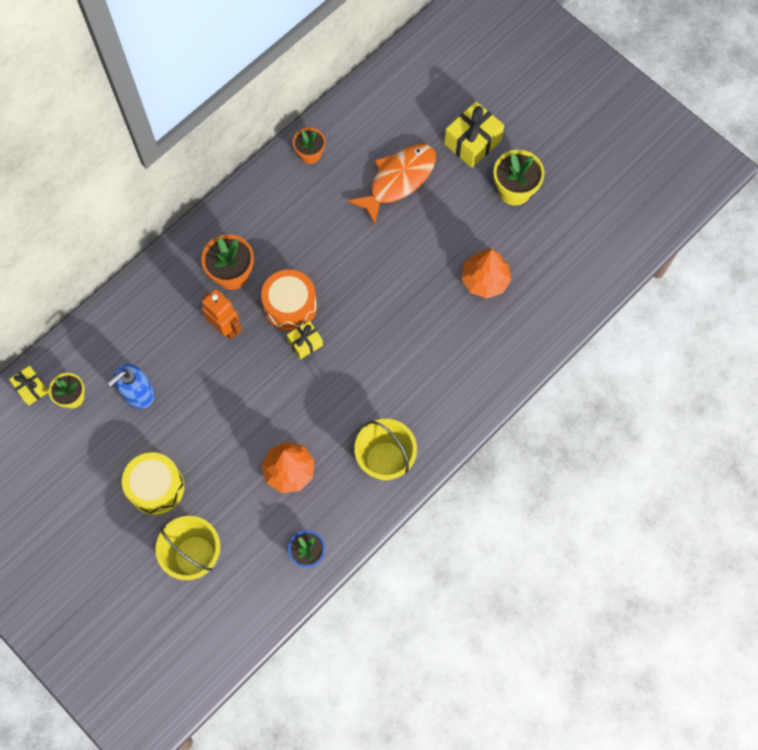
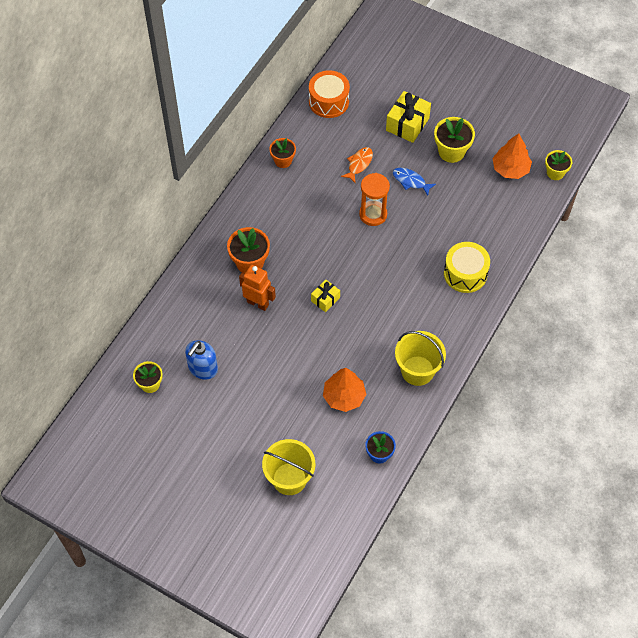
camera: 15 degrees left, 10 degrees down
(31, 388) = (114, 385): yellow gift -> none
(156, 487) = (241, 435): yellow drum -> yellow drum (465, 273)
(290, 306) = (304, 275): orange drum -> orange drum (328, 101)
(395, 249) = (373, 214): none -> orange hourglass
(398, 180) = (359, 164): orange fish -> orange fish, size x0.54
(453, 217) = (410, 181): none -> blue fish
(485, 280) = (450, 221): orange tree -> orange tree (510, 169)
(632, 248) = (555, 173): none -> yellow flower pot

